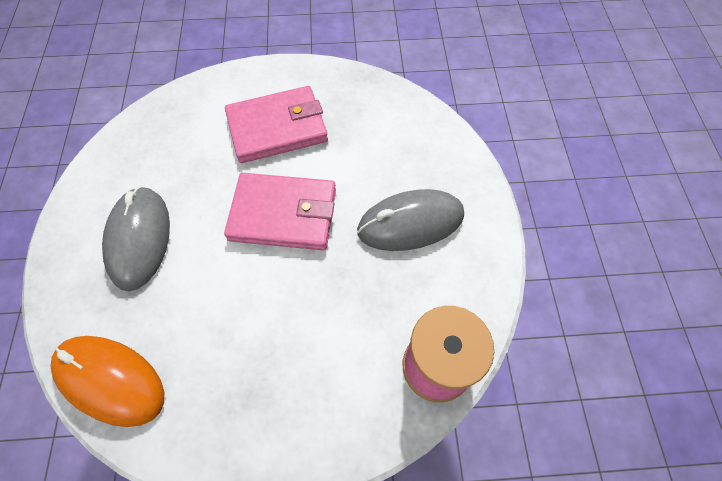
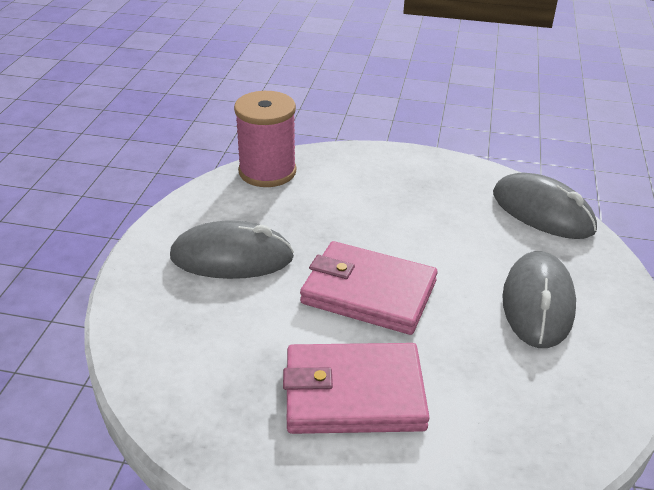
camera: 165 degrees left, 25 degrees down
(110, 380) = (542, 212): orange mouse -> grey mouse

